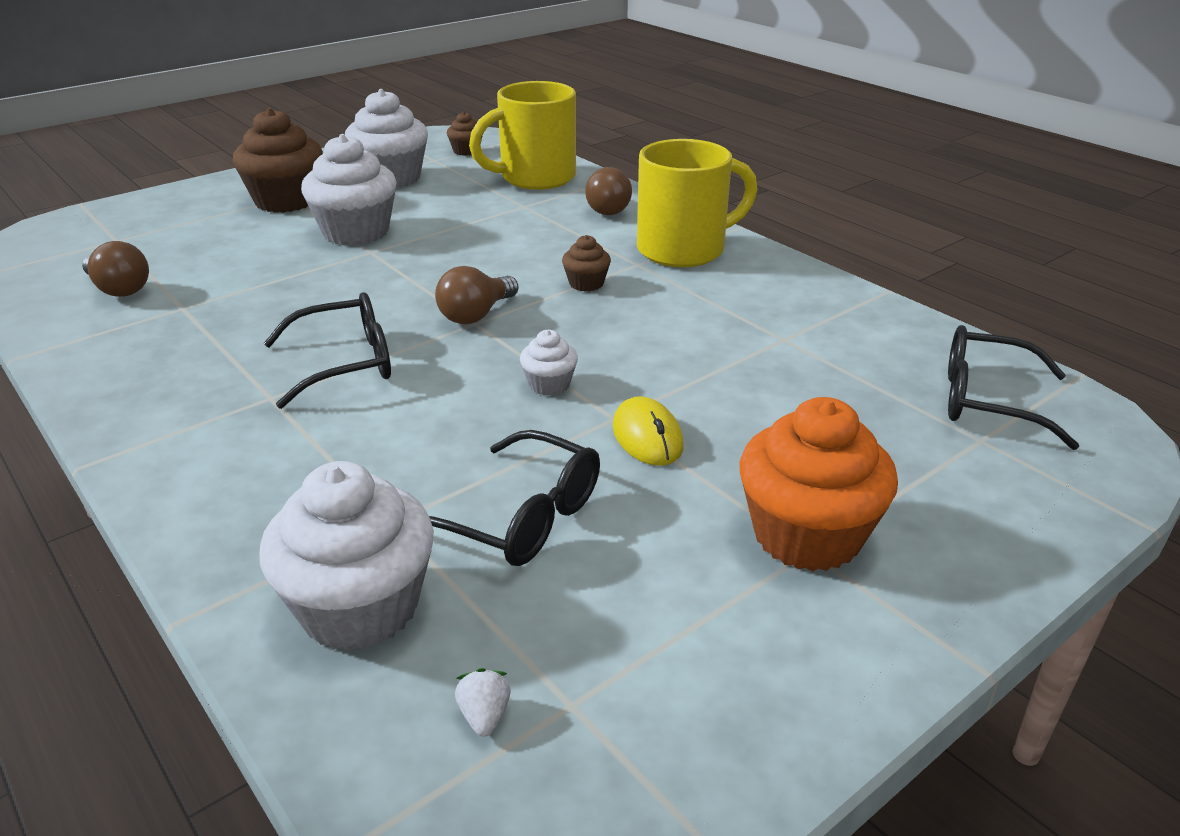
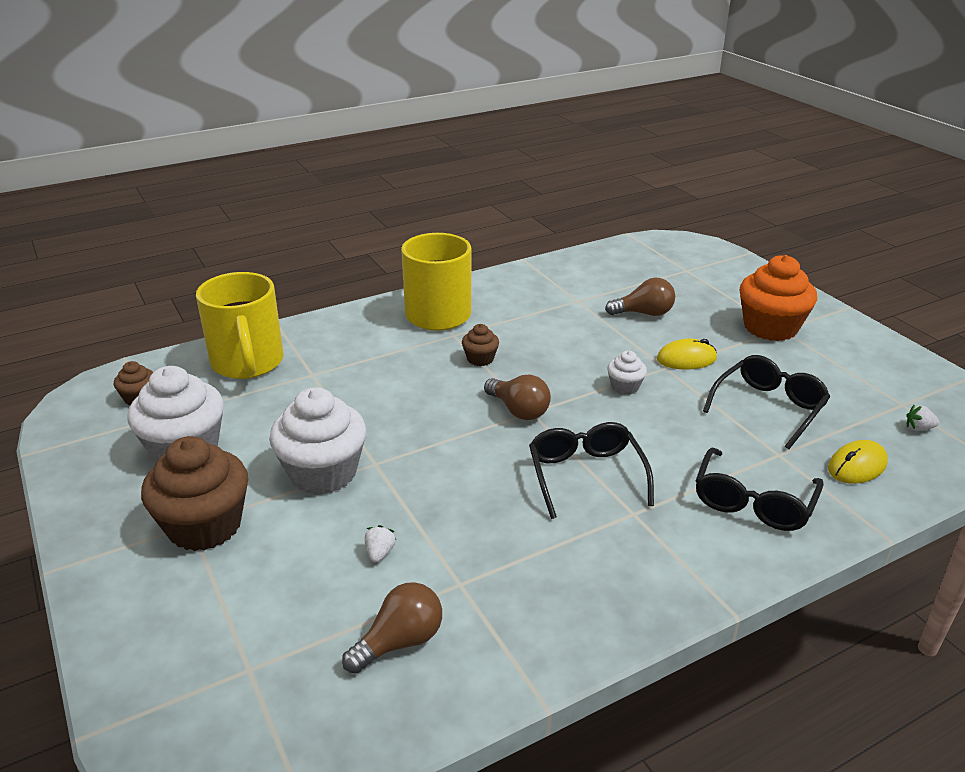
camera: 80 degrees left, 0 degrees up
(235, 269) = (379, 553): none -> white strawberry
(360, 607) = (857, 466): white cupcake -> yellow mouse
(605, 209) = (342, 336): brown light bulb -> brown light bulb (644, 313)
(986, 401) = (651, 260): black glasses -> black glasses (753, 503)

